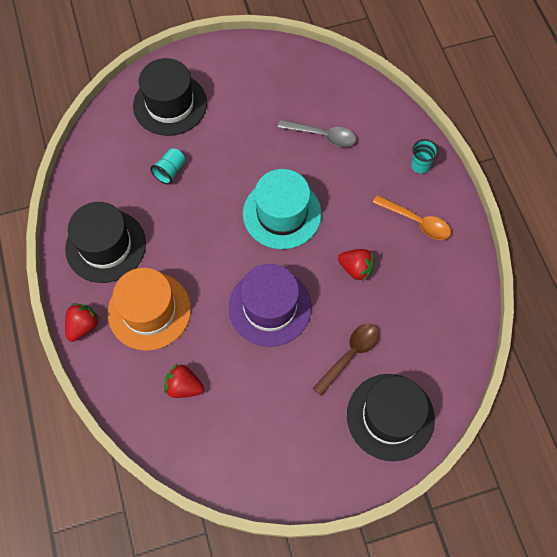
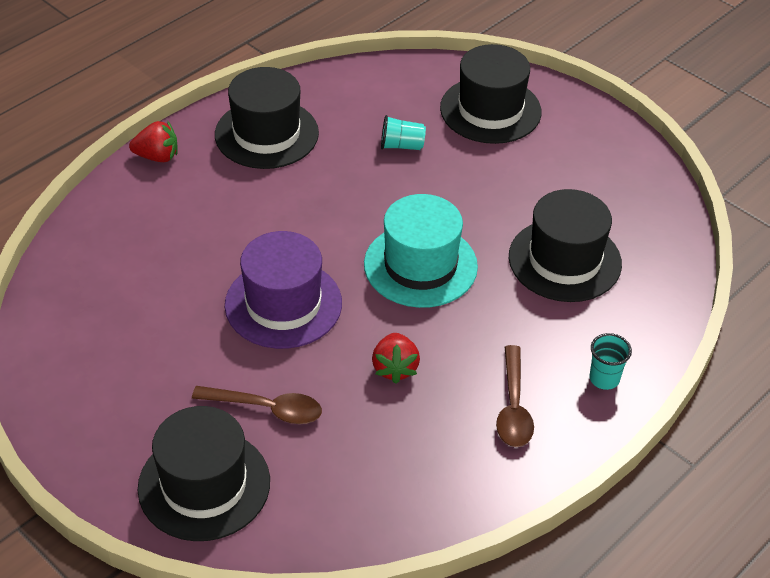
camera: 60 degrees right, 20 degrees down
(149, 311) = (209, 201): orange hat -> none
(184, 386) = (132, 267): red strawberry -> none
(322, 135) = (564, 260): grey spoon -> black hat
(416, 221) = (513, 407): orange spoon -> brown spoon

